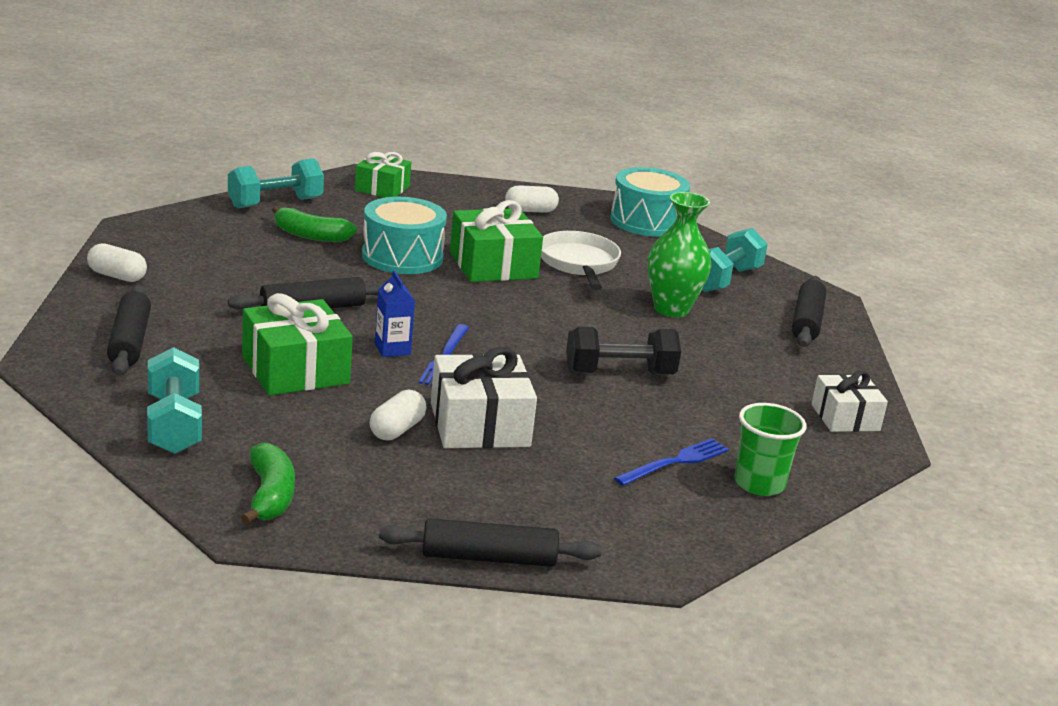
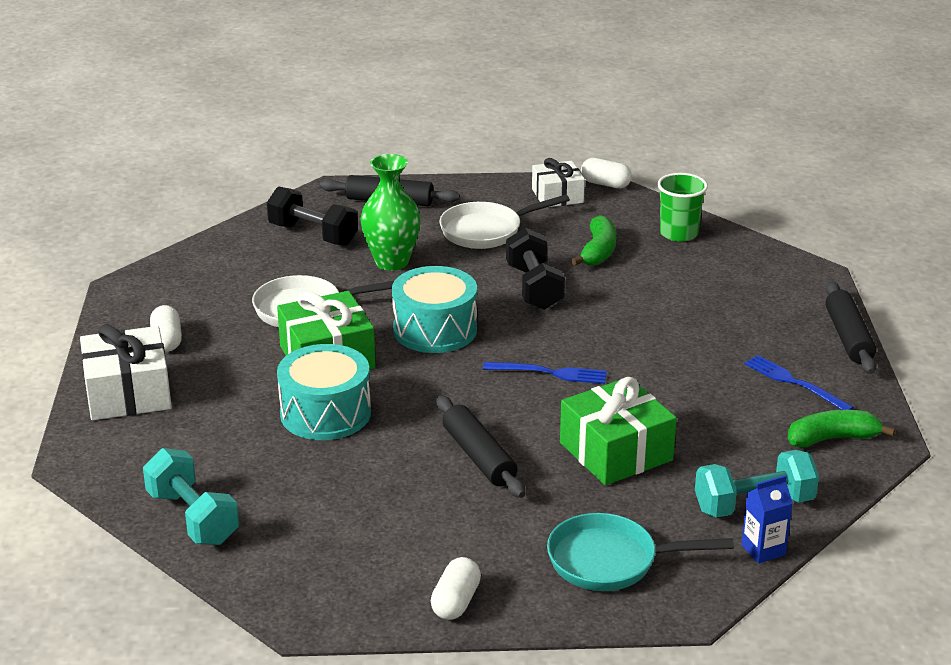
camera: 90 degrees left, 5 degrees up
(130, 342) = (610, 561): black rolling pin -> turquoise pan
(310, 235) = (287, 479): green banana -> green banana (598, 251)
(382, 188) = (121, 443): green gift -> none
(392, 349) = (546, 402): blue carton -> blue carton (763, 550)
(397, 430) = (693, 388): white capsule -> white capsule (605, 184)
(479, 425) = (661, 350): white gift -> white gift (128, 393)
(646, 221) = (177, 272): turquoise drum -> turquoise drum (435, 330)
(675, 462) = (668, 265): blue fork -> blue fork (794, 383)
(725, 279) = (313, 235): turquoise dumbbell -> black dumbbell
(746, 364) = (486, 231): none -> white pan

